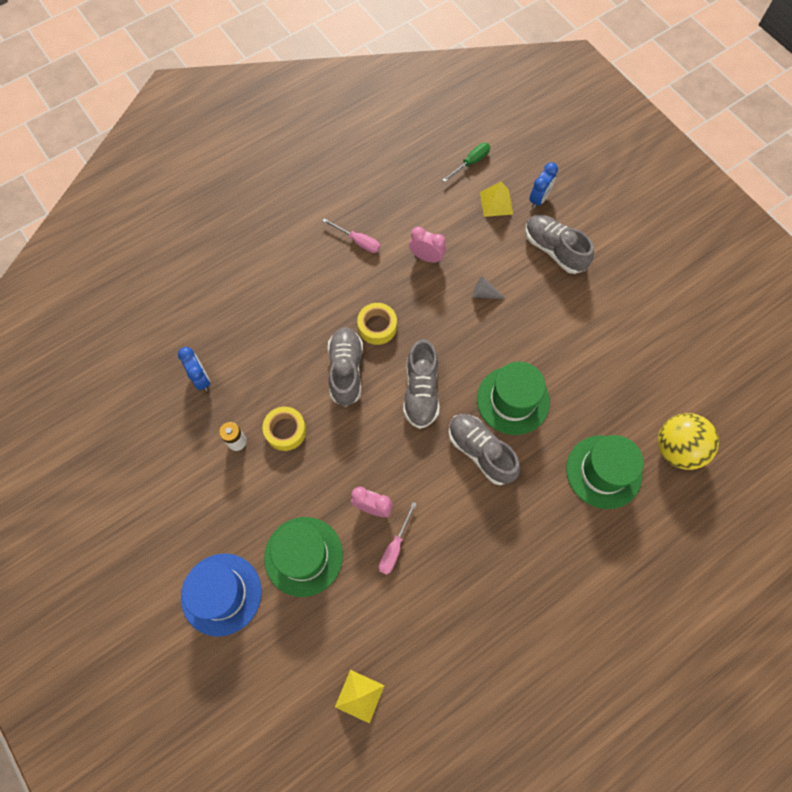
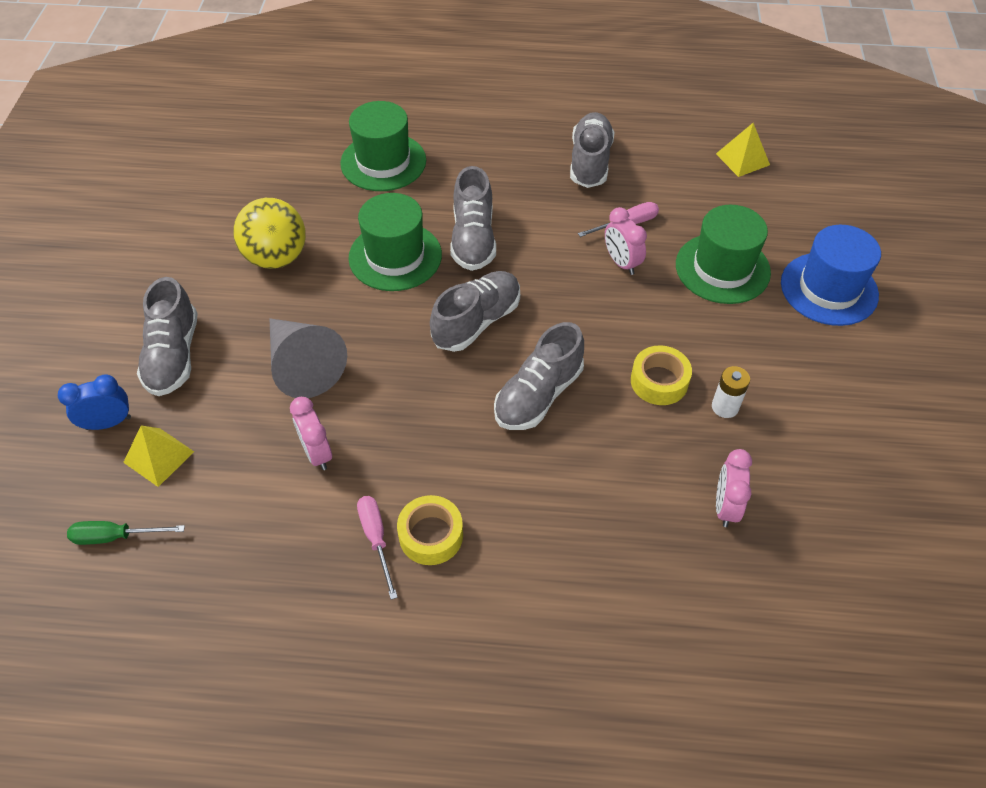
camera: 140 degrees left, 15 degrees down
(201, 378) = (725, 507): blue clock -> pink clock
(377, 327) = (458, 416): yellow tape -> yellow tape (431, 535)
(468, 592) = (590, 162): none -> grey shoe
(485, 294) = (302, 365): grey cone -> grey cone, size x2.32
(677, 449) = (303, 139): yellow ball -> yellow ball (276, 258)

